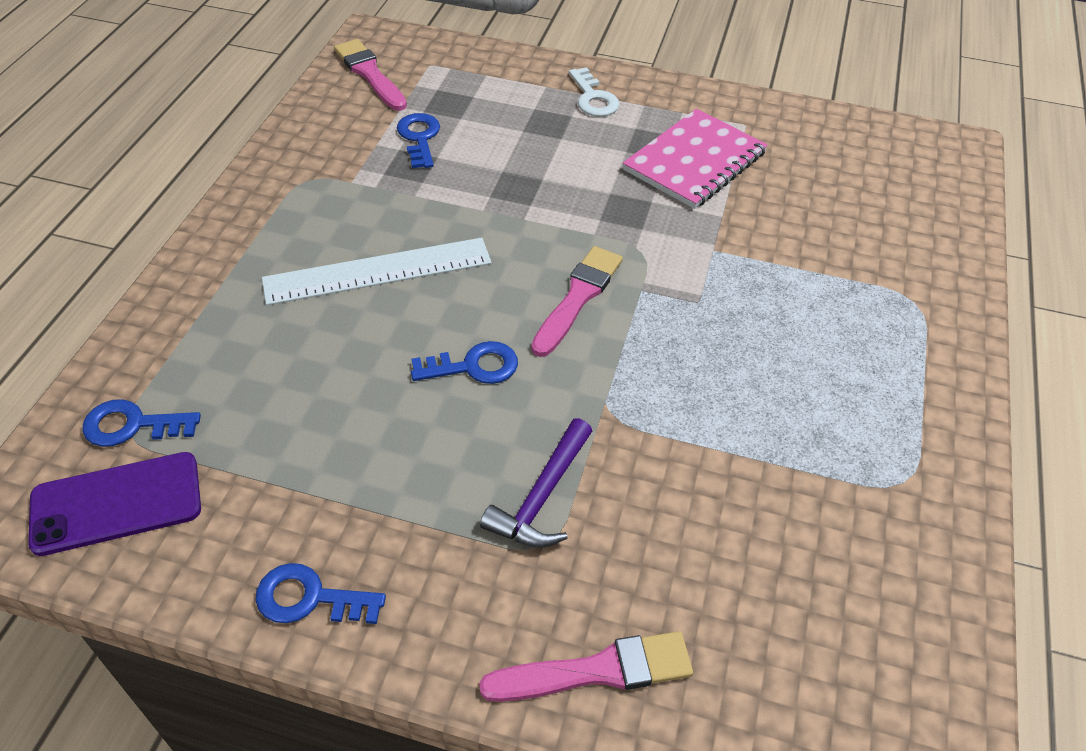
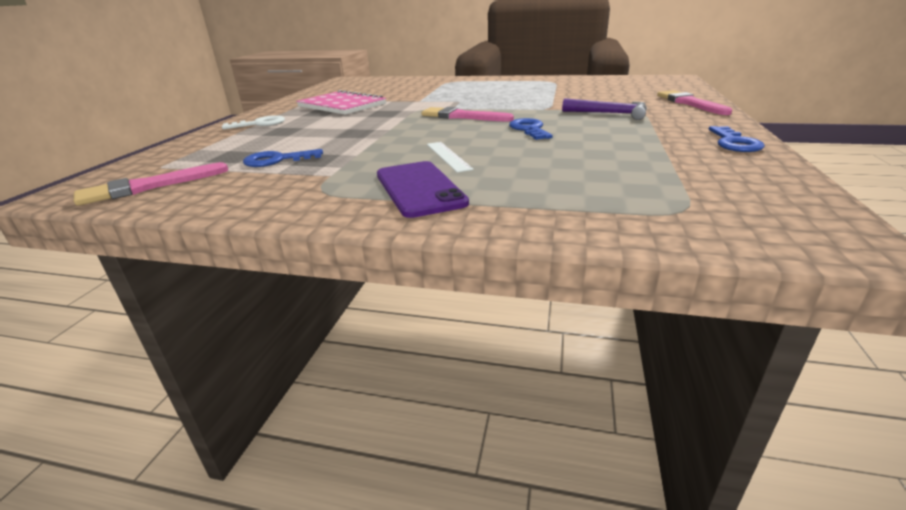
camera: 90 degrees left, 20 degrees down
(116, 503) = (754, 201): purple phone -> purple phone (419, 189)
(132, 425) = (674, 210): blue key -> none
(378, 271) = (448, 156): white ruler -> white ruler, size x0.54

